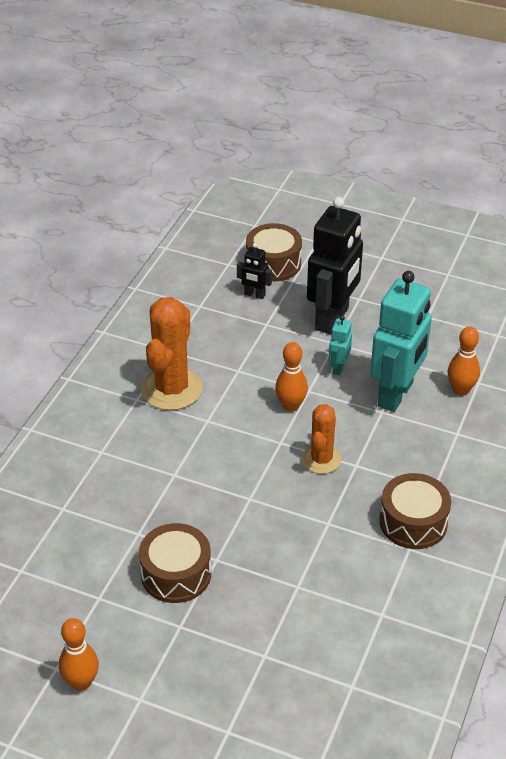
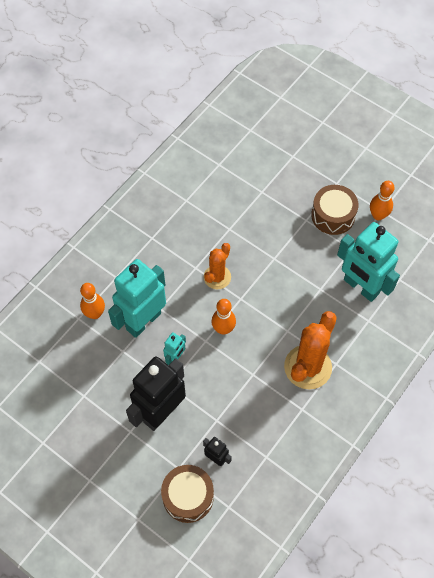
camera: 165 degrees left, 20 degrees up
(81, 682) = (397, 163): orange bowling pin -> orange bowling pin (378, 215)
(117, 488) = (361, 287): none -> turquoise robot
(413, 522) = (176, 217): brown drum -> none

